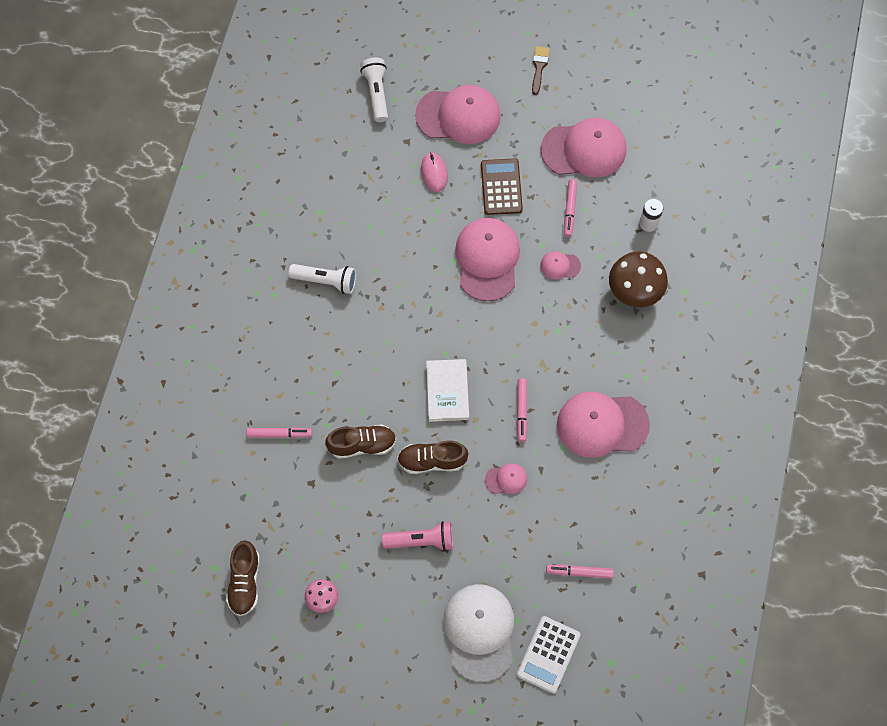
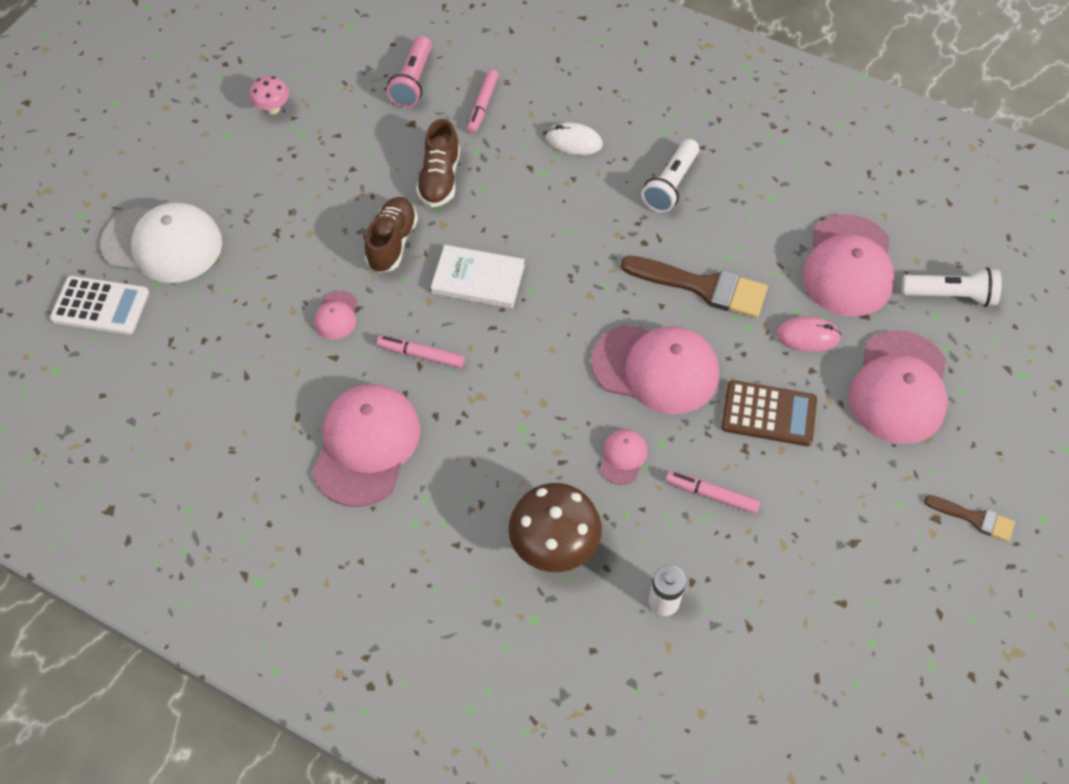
camera: 105 degrees right, 10 degrees down
(245, 582) = (323, 48): brown shoe -> none
(300, 357) = (574, 141): none -> white mouse
(412, 243) = (703, 287): none -> brown brush
(421, 540) = (298, 211): pink flashlight -> pink flashlight (413, 82)
(548, 654) = (100, 306): white calculator -> white calculator turned 150 degrees clockwise
(579, 572) = (182, 365): pink marker -> none
(584, 149) = (813, 543): pink cap -> pink cap (848, 266)

